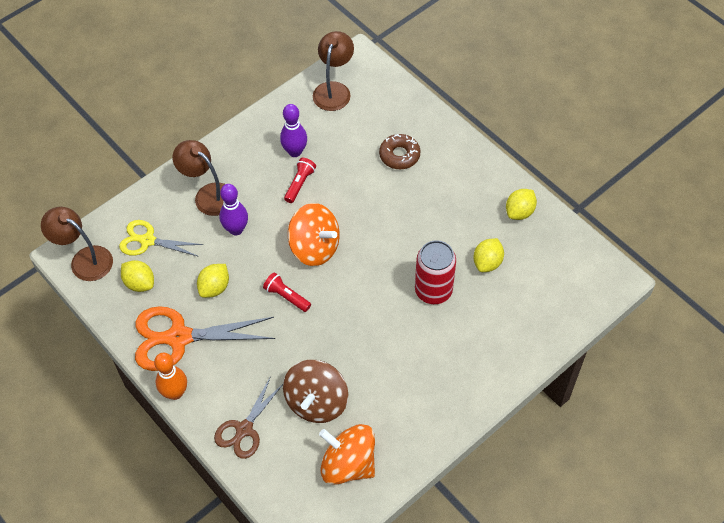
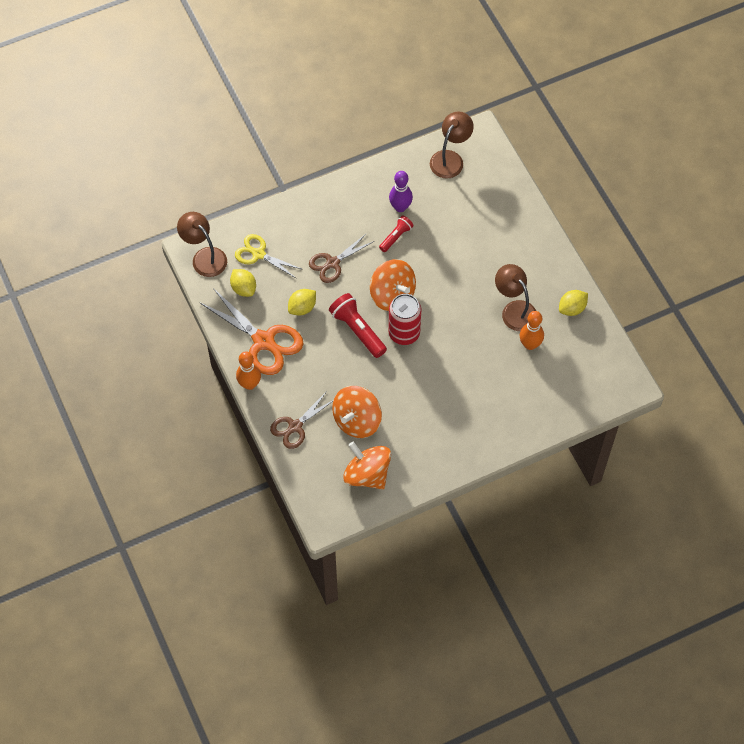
camera: 15 degrees right, 5 degrees up
(179, 337) = (263, 341): orange scissors -> orange scissors turned 150 degrees counterclockwise
(208, 194) = (318, 227): brown lamp -> brown lamp (514, 310)
(236, 229) = (332, 263): purple bowling pin -> brown scissors
(286, 296) = (358, 330): red flashlight -> red flashlight, size x1.67
(316, 402) = (357, 420): brown spinning top -> orange spinning top
(399, 155) = (487, 233): brown donut -> none
(433, 290) = (477, 356): red can -> red can (404, 333)
(487, 262) = (530, 344): yellow lemon -> orange bowling pin

